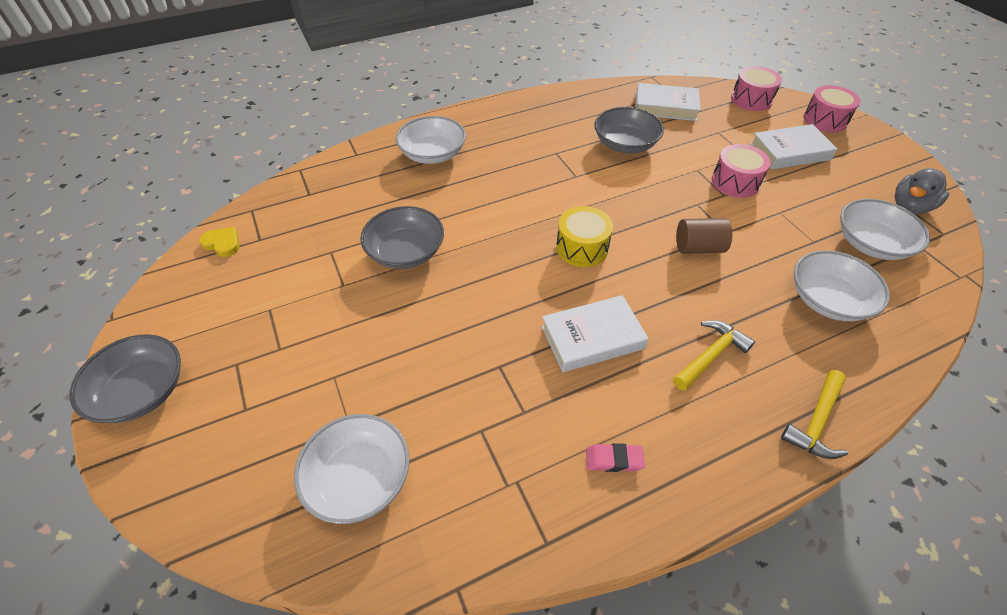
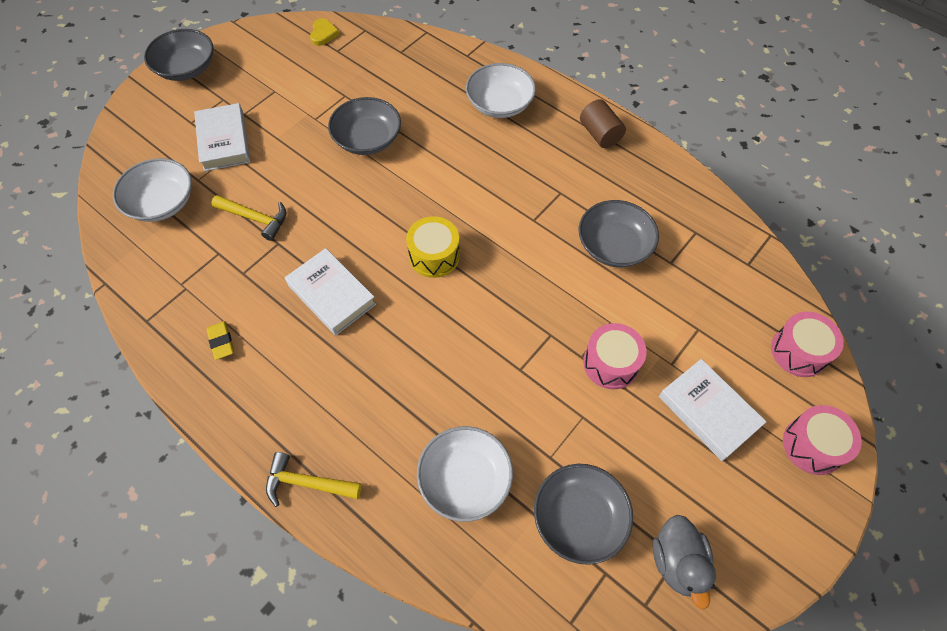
camera: 65 degrees right, 10 degrees up
(614, 460) = (221, 342): pink eraser -> yellow eraser
(665, 107) = (714, 265): white book -> white book (224, 141)
(698, 248) = (483, 349): brown cylinder -> brown cylinder (600, 134)
(710, 355) = (348, 387): yellow hammer -> yellow hammer (256, 218)
(871, 244) = (579, 518): white bowl -> grey bowl
(910, 207) = (677, 562): grey duck -> grey duck turned 120 degrees counterclockwise

